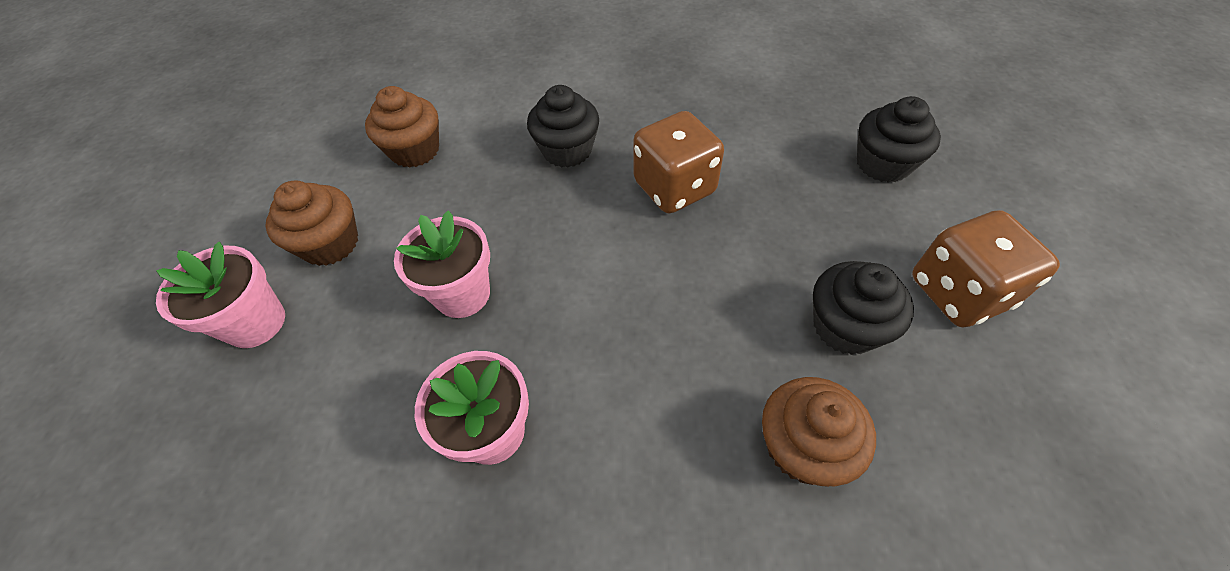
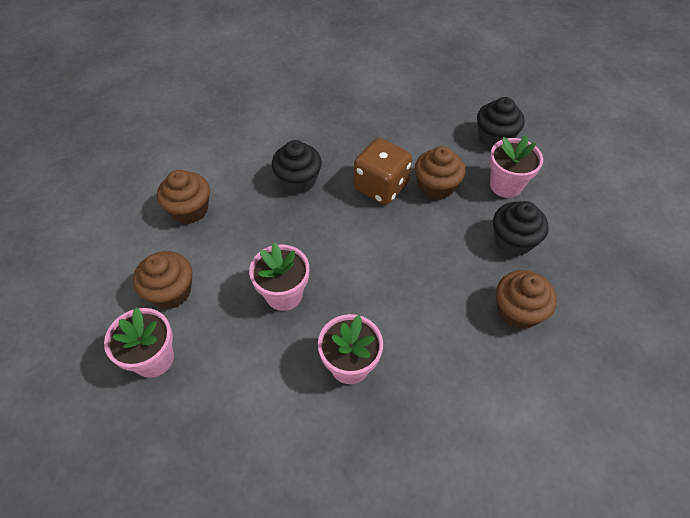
camera: 25 degrees left, 0 degrees up
(756, 209) = (436, 186): none -> brown cupcake
(870, 237) = (505, 185): none -> pink flower pot
(958, 292) = (561, 203): brown dice -> none

